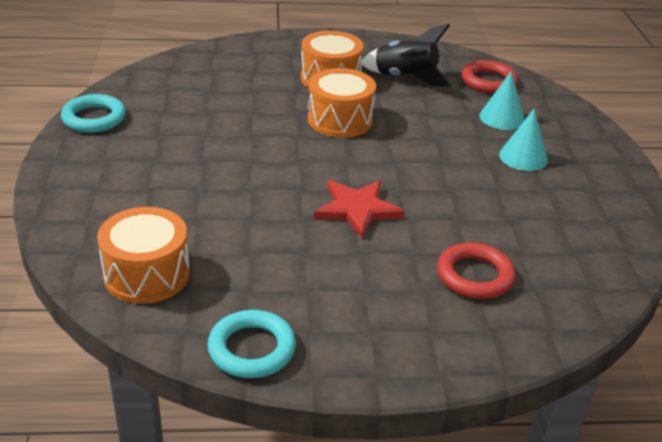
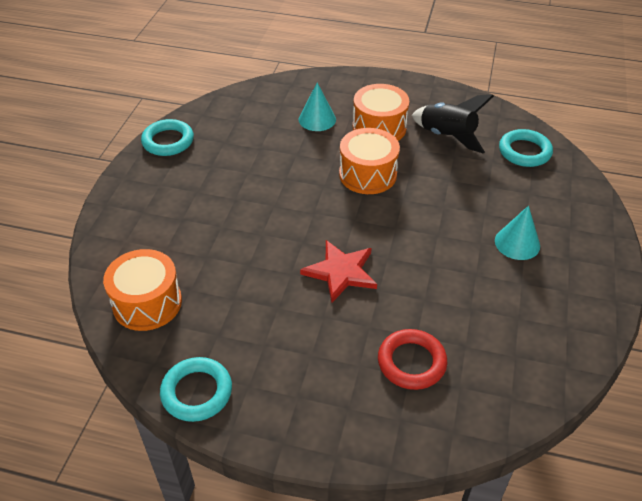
camera: 20 degrees right, 10 degrees up
(488, 81) = (524, 152): red ring -> turquoise ring
(502, 118) = (518, 195): turquoise cone -> turquoise cone (317, 119)

